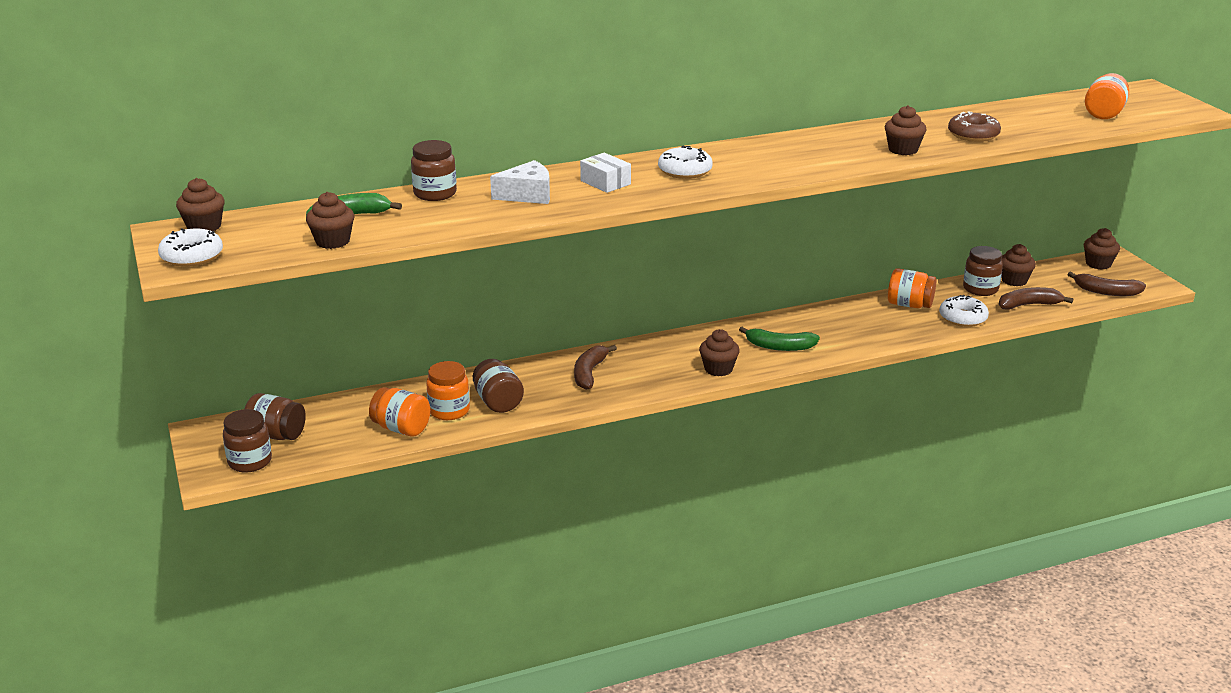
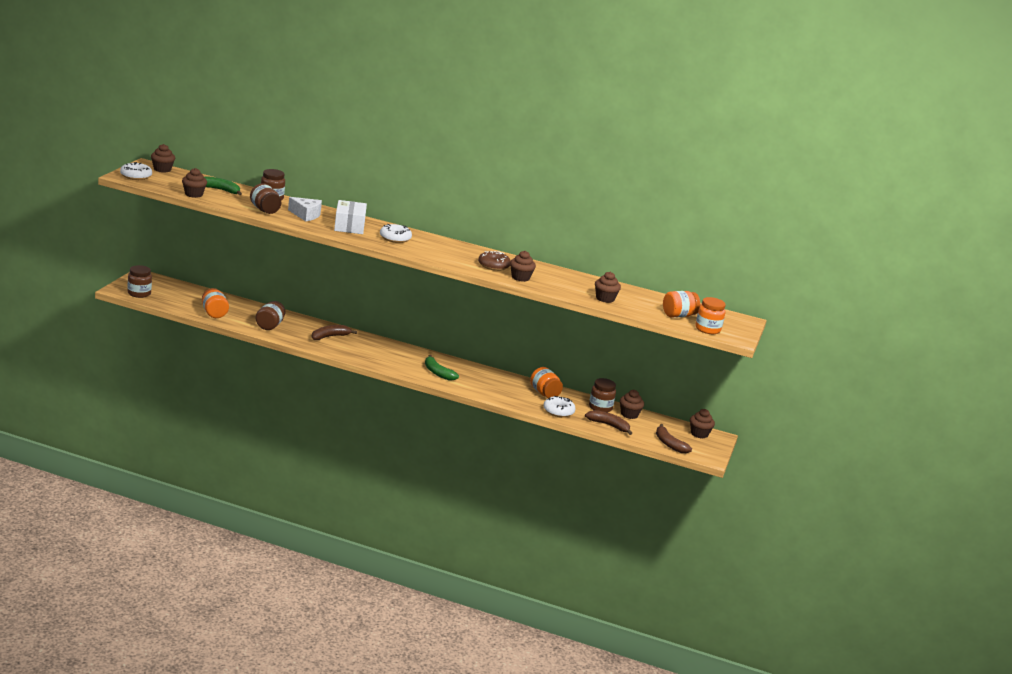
camera: 35 degrees right, 5 degrees down
(276, 435) = (165, 291): brown jar -> brown jar (264, 210)
(449, 411) = (244, 318): orange jar -> orange jar (707, 329)
(605, 182) = (349, 226): white box -> white box, size x1.55
(718, 369) = (389, 364): brown cupcake -> brown cupcake (605, 299)
(973, 135) = (575, 289): brown donut -> brown donut (493, 265)

